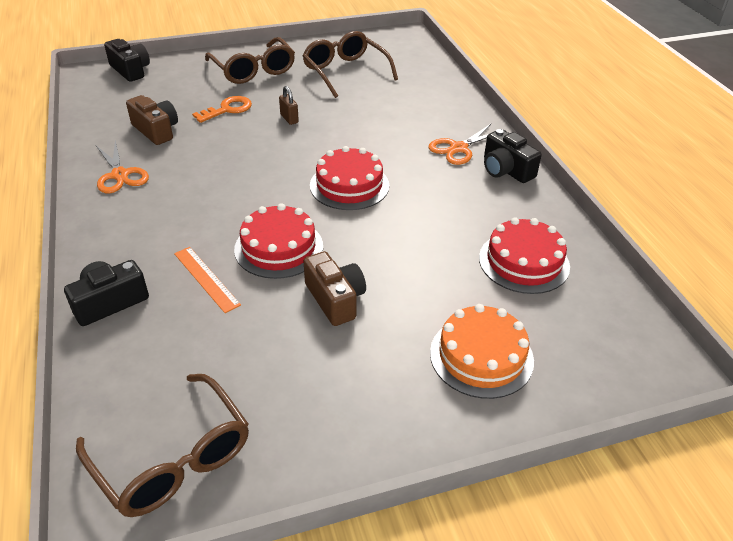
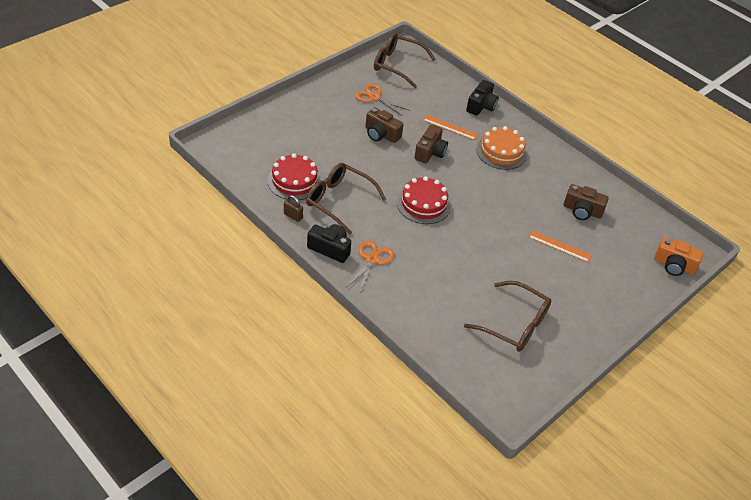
camera: 150 degrees right, 5 degrees up
(120, 175) = (560, 171): orange scissors -> orange scissors (374, 97)
(130, 70) = (674, 265): black camera -> orange camera
(227, 109) = (559, 246): orange key -> orange ruler
(253, 70) = (588, 299): brown glasses -> brown glasses (339, 201)
(279, 248) = (430, 152): red cake -> brown camera
(289, 119) = (509, 251): brown padlock -> brown padlock (293, 216)
(481, 356) = (298, 127): orange cake -> orange cake (501, 152)

